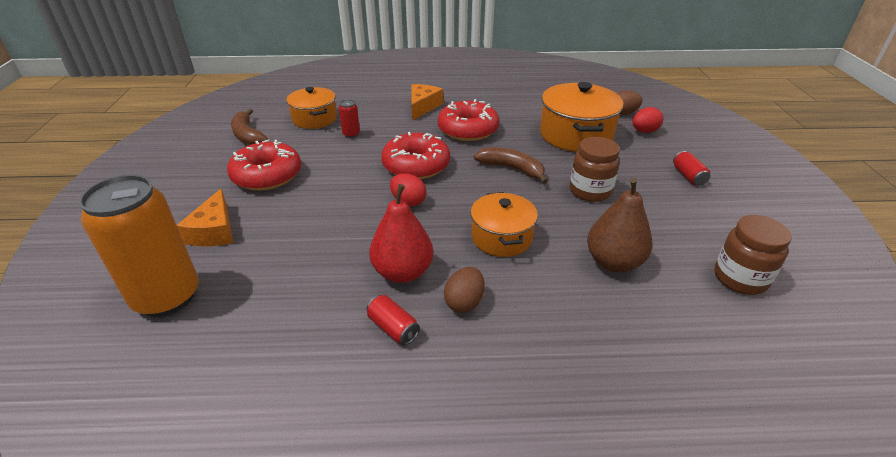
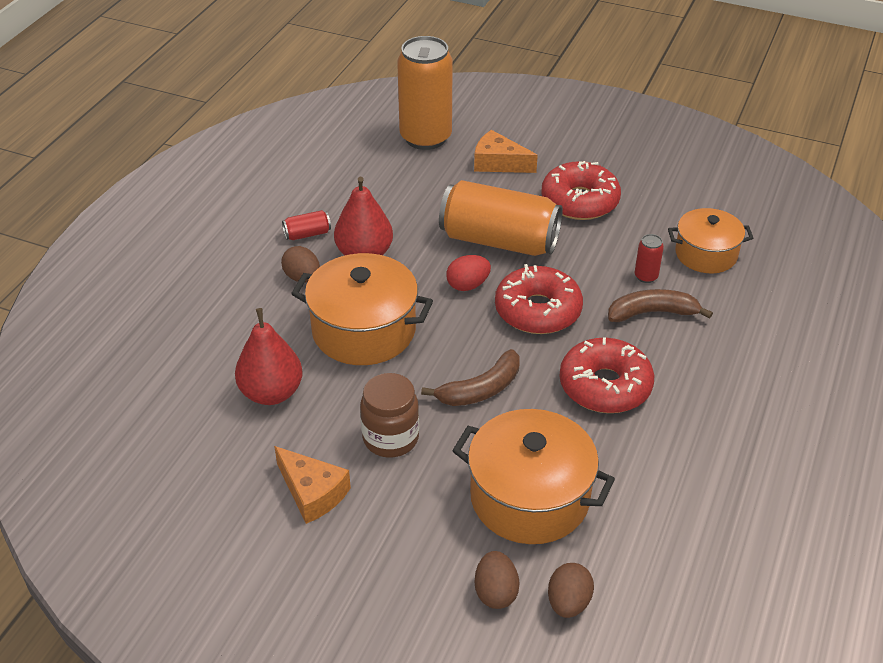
camera: 115 degrees right, 5 degrees up
(248, 135) = (683, 198): brown banana -> brown banana (652, 313)
(340, 201) = (499, 241): none -> orange can
(423, 107) = (701, 363): orange cheese -> orange cheese (312, 492)
(501, 238) = (364, 330): orange pot -> orange pot, size x1.56
(613, 262) = (271, 393): brown pear -> red pear
(644, 131) = (495, 592): red egg -> brown egg
(688, 176) = (354, 561): red can -> none
(740, 278) = (178, 475): brown jar -> none

